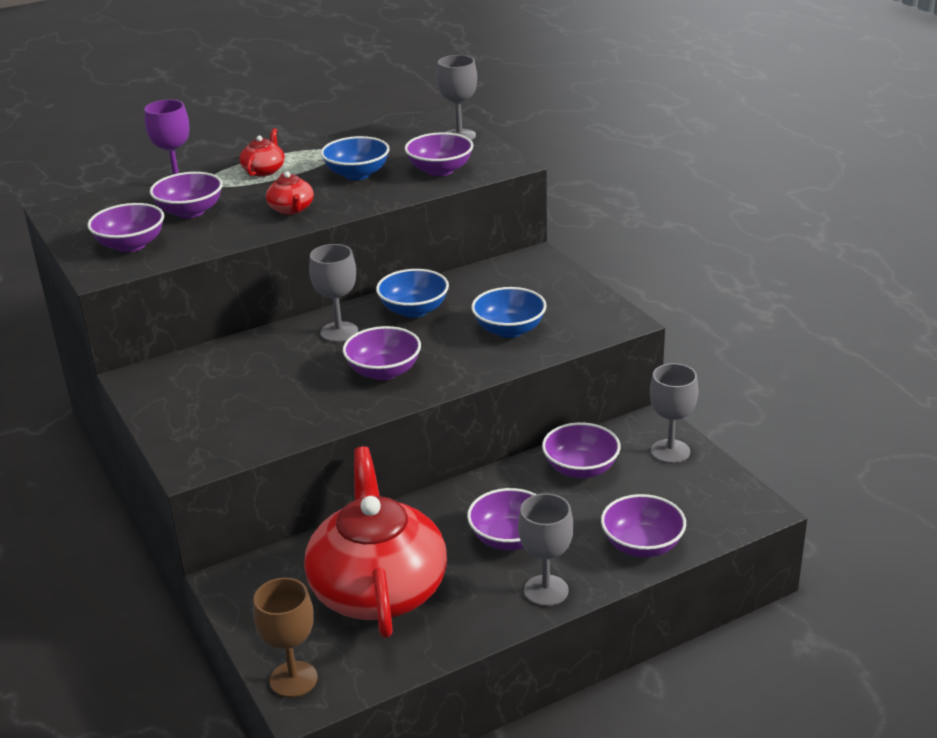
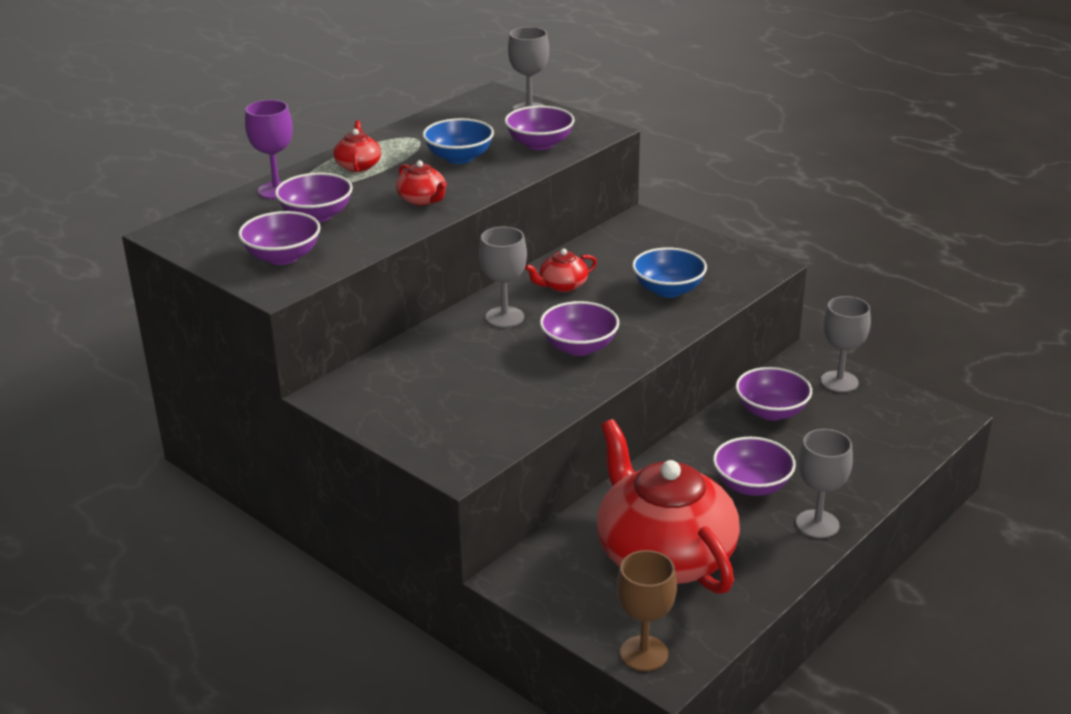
camera: 20 degrees left, 0 degrees up
(414, 310) = (562, 285): blue bowl -> red teapot
(642, 545) = (872, 468): purple bowl -> none

